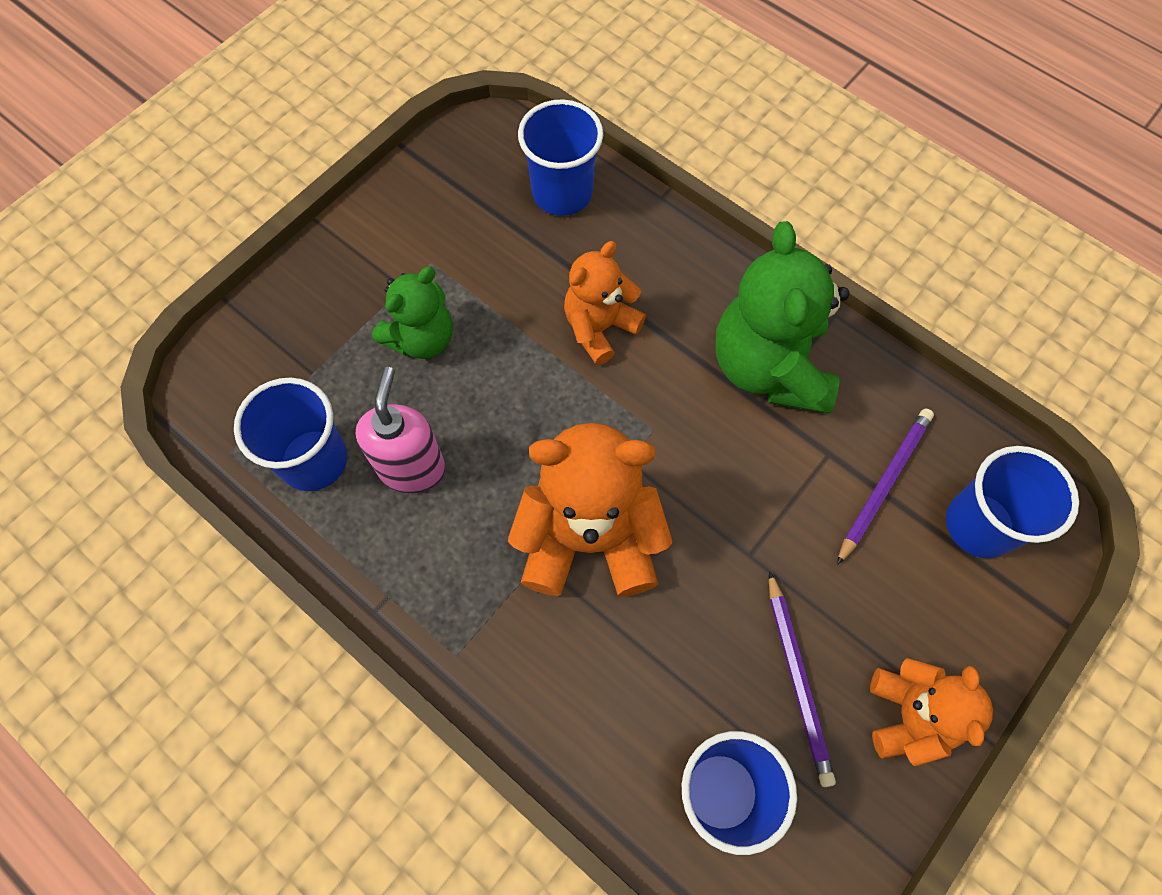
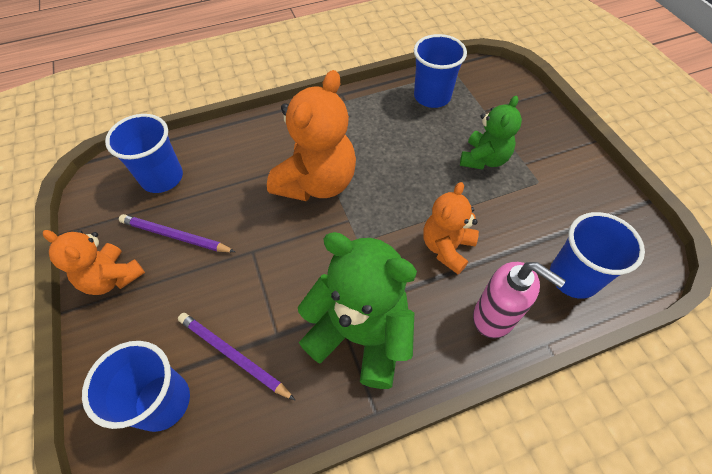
camera: 120 degrees right, 10 degrees down
(412, 468) = (404, 129): pink soap dispenser -> pink soap dispenser (494, 317)
(421, 338) = (484, 159): green teddy bear -> green teddy bear turned 135 degrees counterclockwise
(599, 327) = (447, 248): orange teddy bear -> orange teddy bear turned 135 degrees counterclockwise
(884, 484) = (233, 355): purple pencil -> purple pencil turned 150 degrees clockwise

